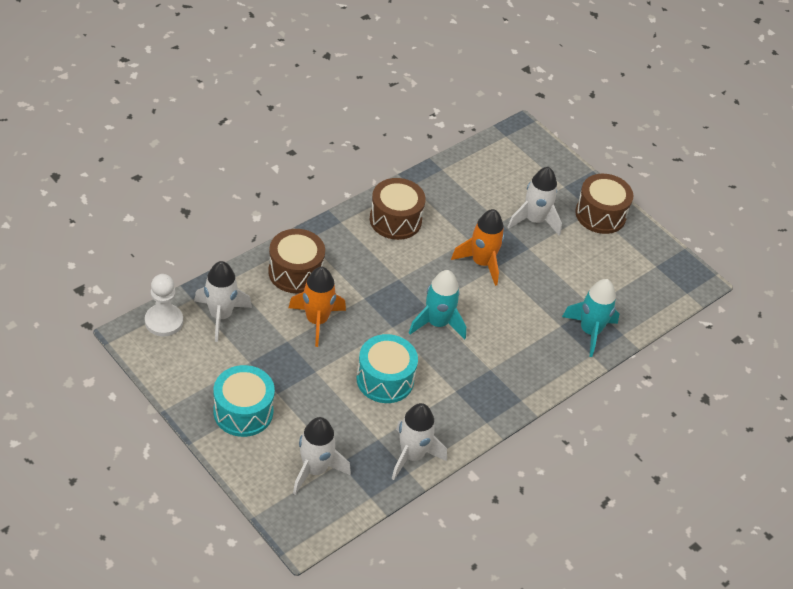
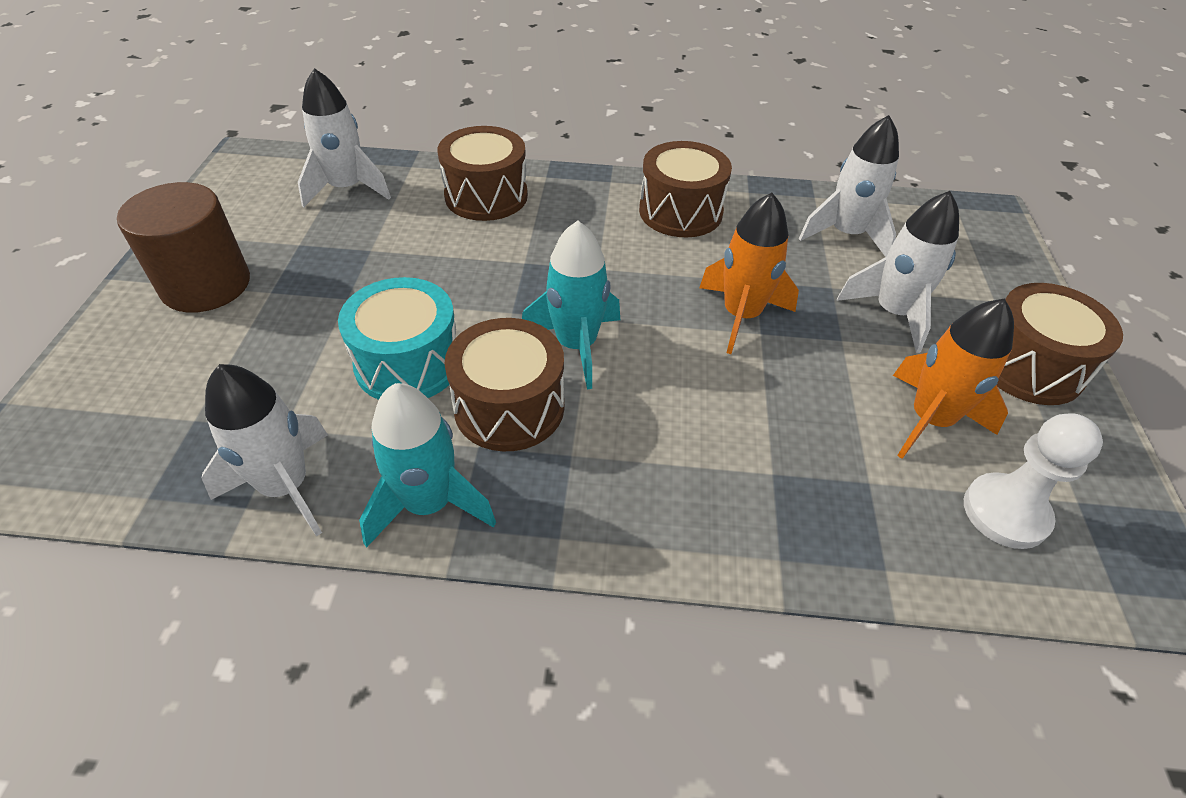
camera: 50 degrees right, 0 degrees up
(164, 321) = (290, 163): white pawn -> white pawn (1005, 512)
(243, 412) = (206, 285): turquoise drum -> brown cylinder
(315, 470) = (155, 404): white rocket -> white rocket (846, 234)
(317, 321) = (433, 251): orange rocket -> orange rocket (929, 420)
(446, 368) = (509, 407): none -> brown drum
(590, 331) = (819, 519): turquoise rocket -> turquoise rocket (429, 504)

